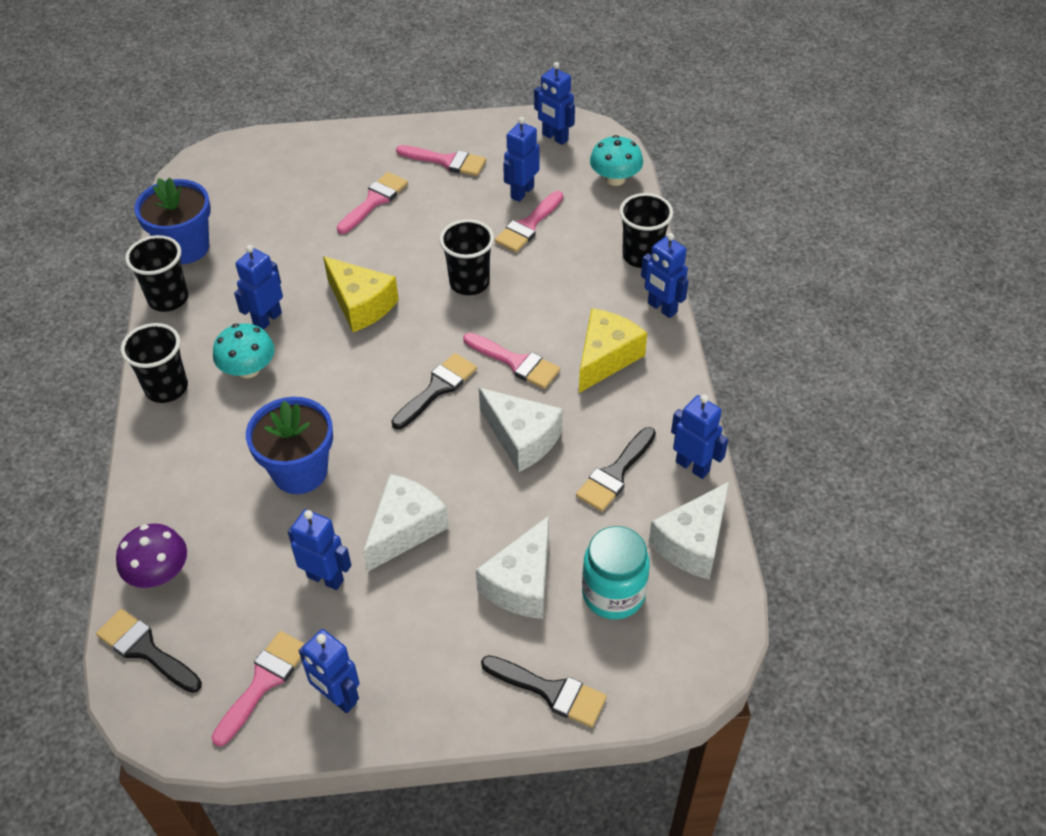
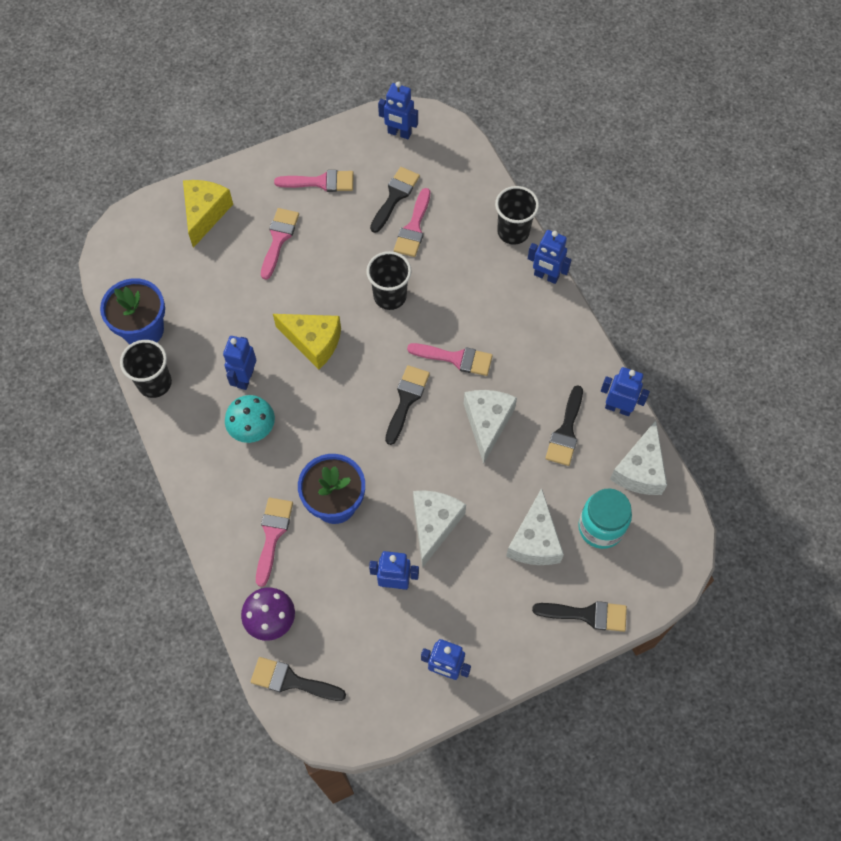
camera: 20 degrees left, 15 degrees up
(166, 388) = (196, 464): black cup -> none
(263, 681) = (388, 675): pink brush -> pink brush (272, 535)
(522, 192) = (395, 196): blue robot -> black brush
(522, 438) = (487, 423): white cheese -> white cheese turned 105 degrees counterclockwise
(606, 357) = (521, 333): yellow cheese -> yellow cheese (205, 214)
(615, 179) = (464, 162): turquoise mushroom -> none

